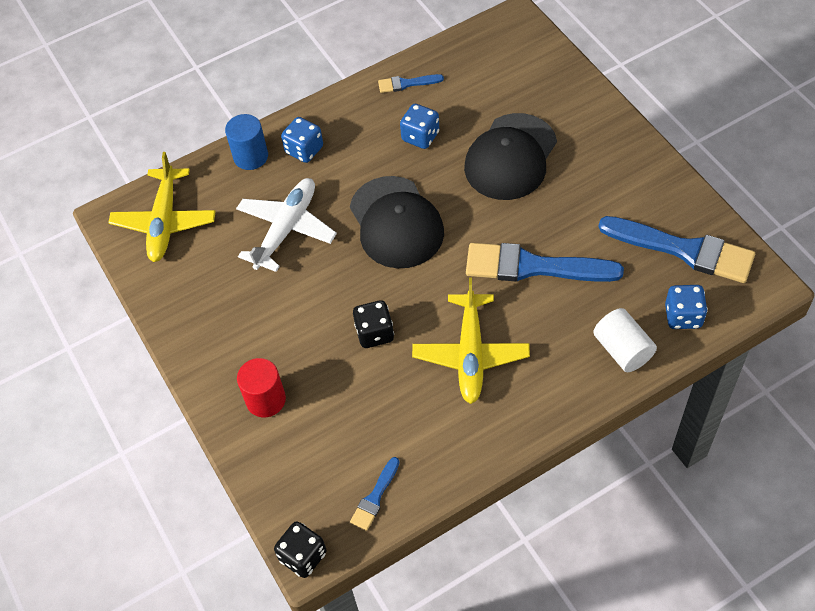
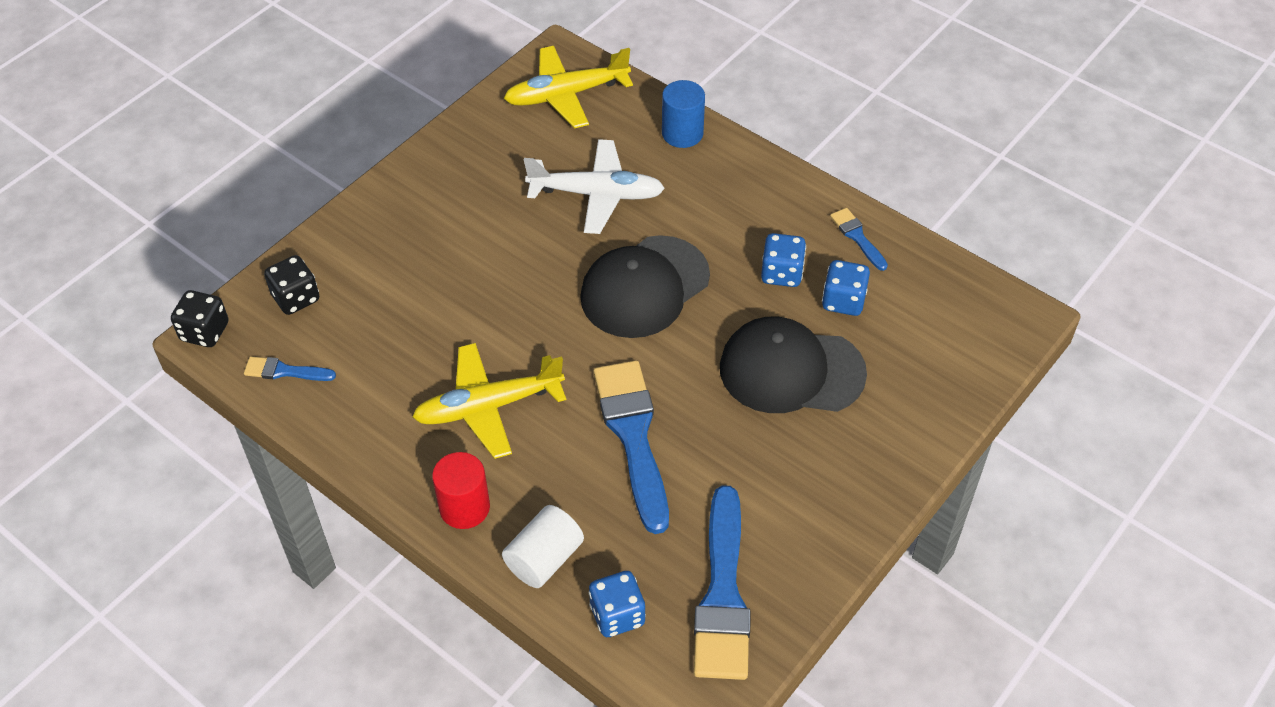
camera: 65 degrees right, 5 degrees down
(266, 400) = (375, 246): red cylinder -> red cylinder (464, 507)
(304, 150) = (712, 175): blue dice -> blue dice (843, 301)
(374, 333) = (487, 311): black dice -> black dice (296, 298)

